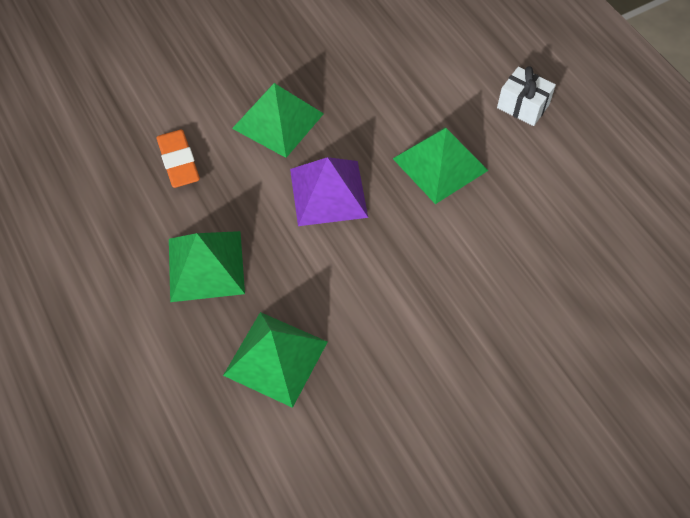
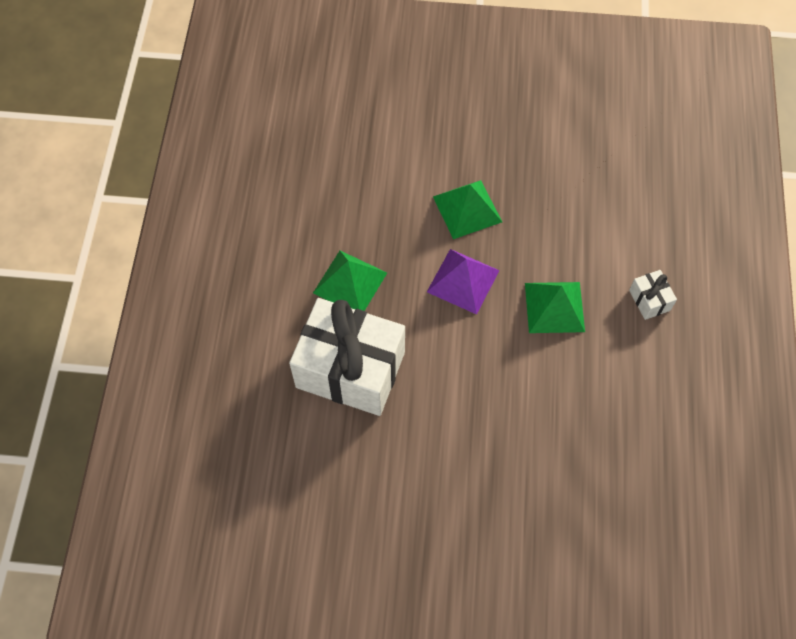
camera: 35 degrees right, 5 degrees up
(178, 162) = (381, 200): orange eraser -> none
(276, 358) = (350, 369): green pyramid -> white gift

